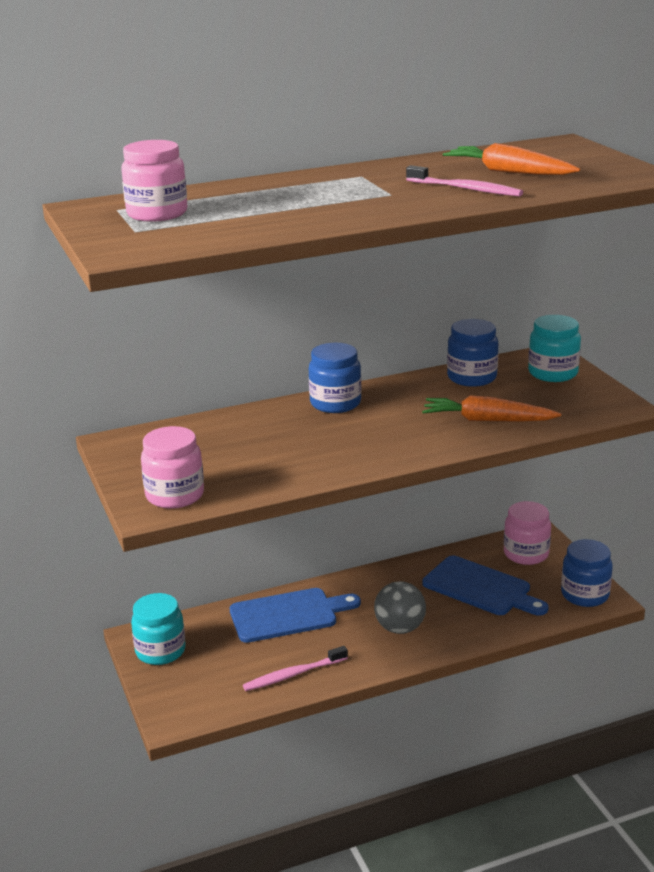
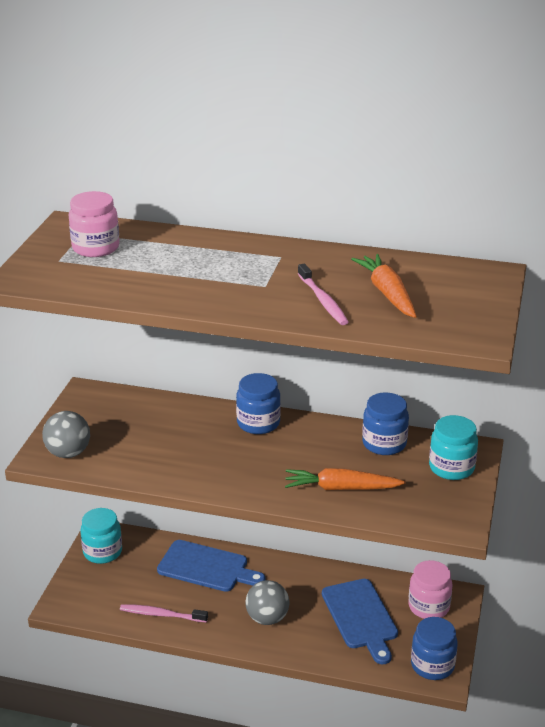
camera: 35 degrees right, 5 degrees up
(175, 495) = (68, 453): pink jar -> grey ball
(487, 420) = (341, 488): orange carrot -> orange carrot turned 45 degrees counterclockwise

